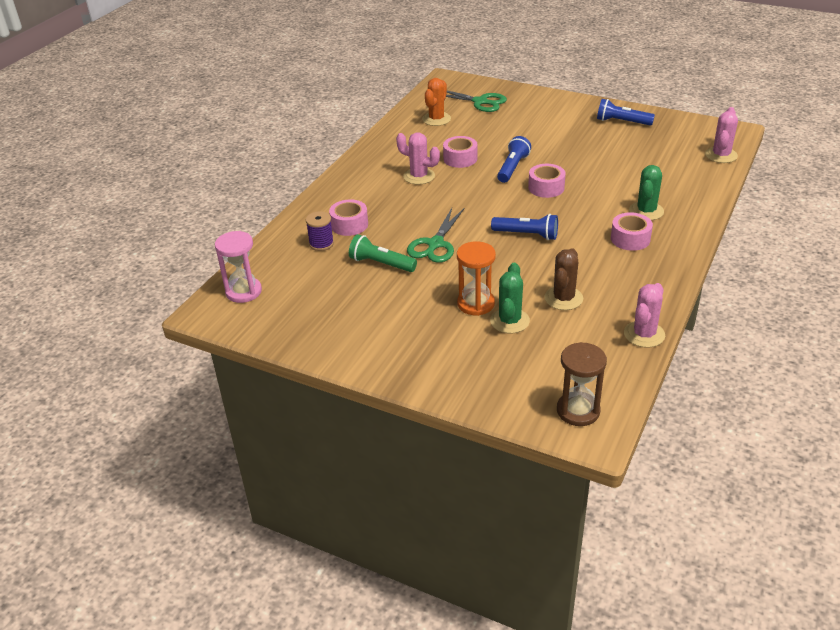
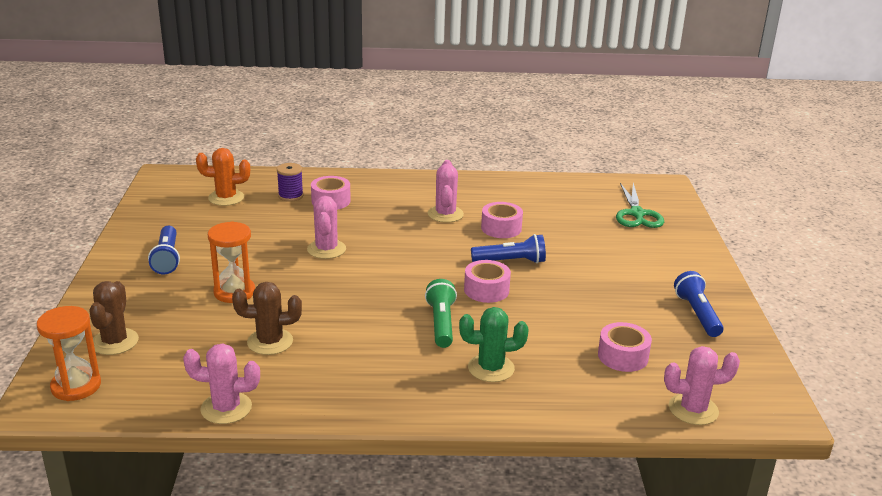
camera: 60 degrees right, 10 degrees down
(243, 291) = (199, 182): pink hourglass -> none
(381, 264) = (275, 230): green flashlight -> green flashlight (441, 323)
(435, 244) = (326, 249): green scissors -> pink cactus
(436, 119) = (570, 198): orange cactus -> orange cactus (226, 198)
(509, 321) = (214, 317): green cactus -> none
(519, 381) = (115, 342): none -> brown cactus
(527, 235) = (379, 296): blue flashlight -> blue flashlight (167, 258)
(578, 411) = (76, 386): brown hourglass -> orange hourglass
(630, 239) = (419, 366): pink tape -> pink tape (623, 356)

